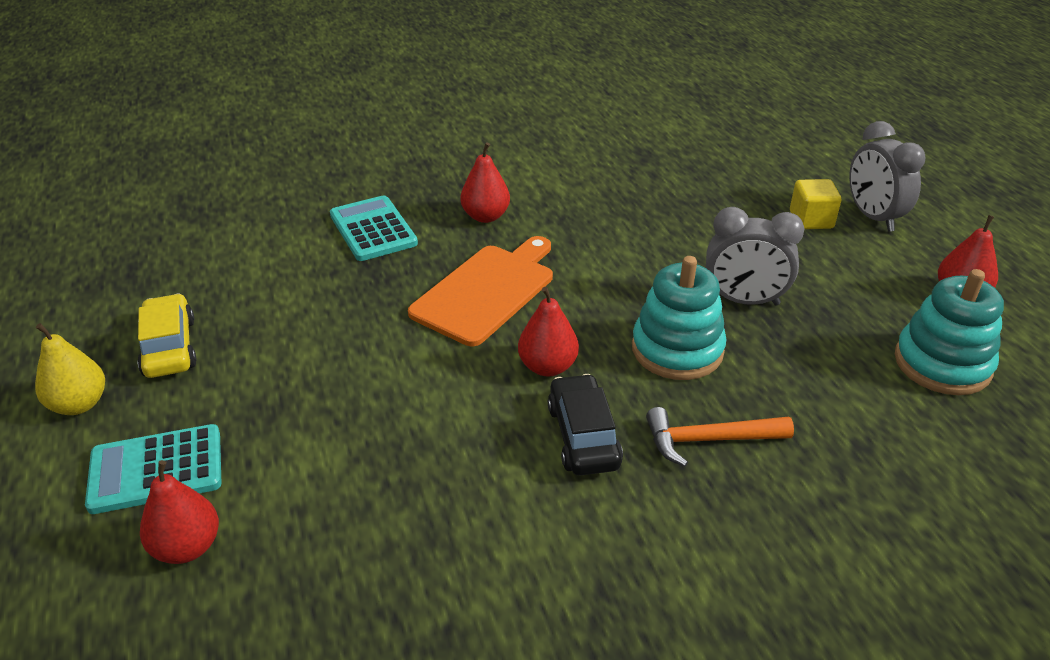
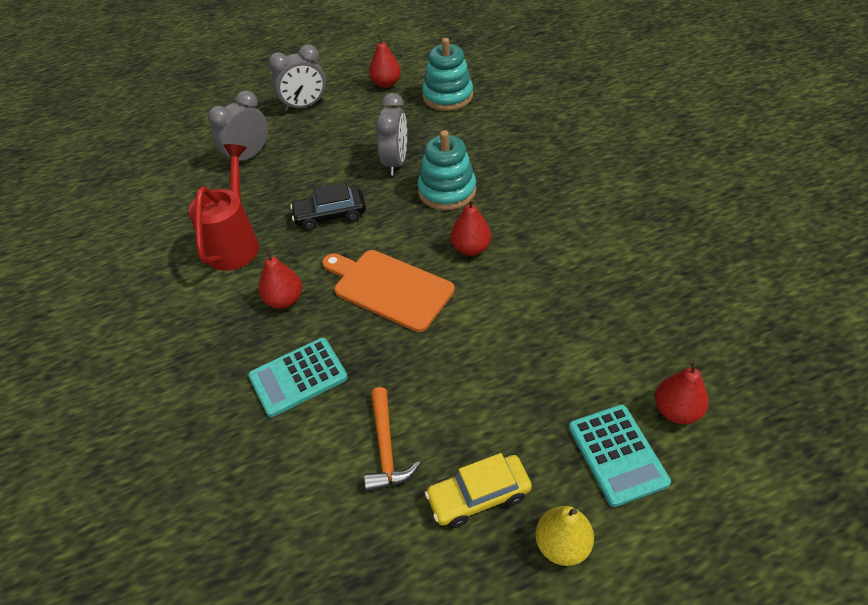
camera: 90 degrees left, 10 degrees up
(583, 180) = (235, 243): none -> red watering can
(583, 436) = (531, 229): black car -> black car (330, 216)
(709, 440) = (523, 179): orange hammer -> orange hammer (386, 448)
(746, 179) = (248, 156): none -> grey clock
(811, 220) = (305, 131): yellow cube -> none

